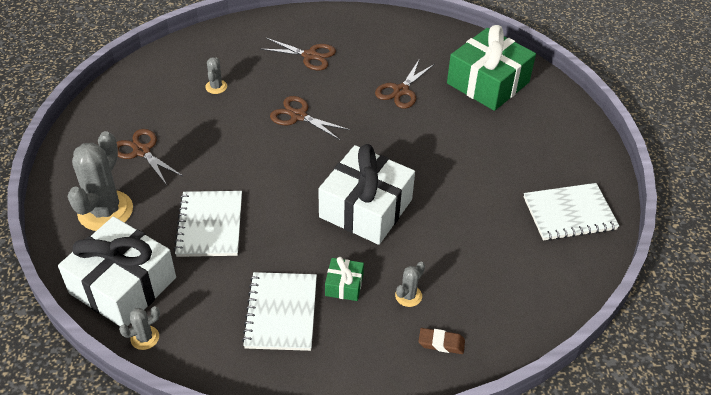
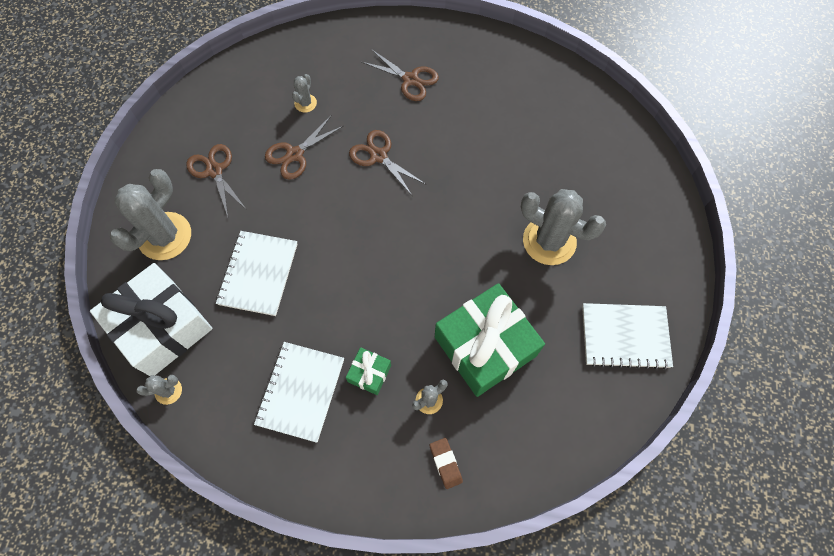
camera: 15 degrees right, 20 degrees up
(365, 208) = (415, 285): white gift -> none
(401, 90) = (493, 143): brown scissors -> brown scissors (295, 154)
(441, 343) = (445, 463): brown eraser -> brown eraser turned 45 degrees clockwise
(476, 154) = (549, 241): none -> grey cactus
(488, 83) = (589, 149): green gift -> green gift (485, 346)

